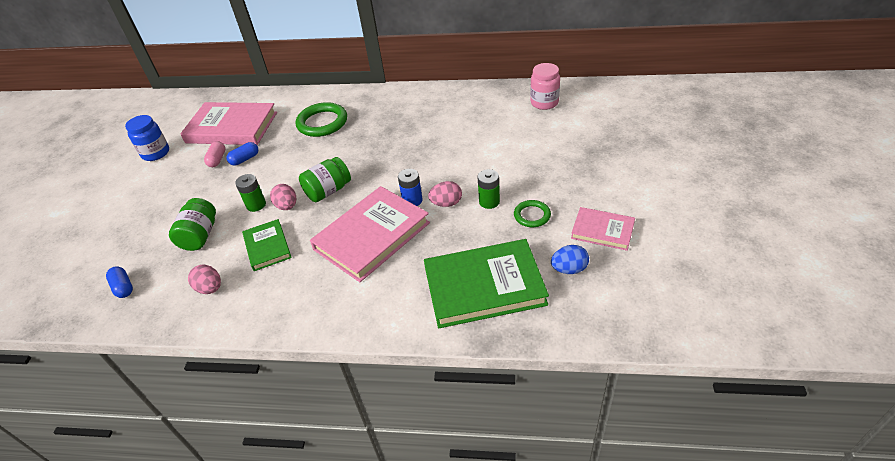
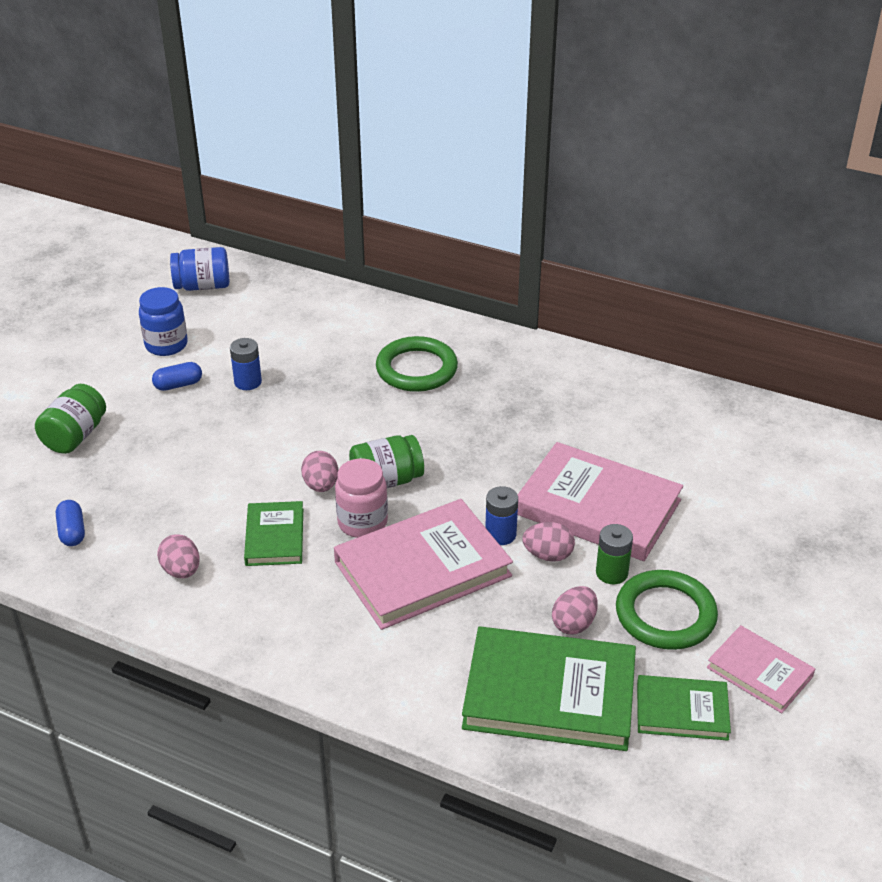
camera: 15 degrees right, 5 degrees down
(169, 113) = (203, 286): none -> blue jar
(200, 236) = (190, 491): green jar -> green jar (75, 436)
(217, 160) = (248, 382): pink capsule -> blue battery
(232, 127) = (284, 336): pink book -> pink book (597, 507)
(245, 159) = (286, 393): blue capsule -> blue capsule (178, 385)
(256, 205) = (279, 469): green battery -> none
(480, 238) = (574, 623): none -> pink egg
(532, 215) = (665, 614): green ring -> green ring, size x1.76
(544, 103) = (770, 440): pink jar -> pink jar (362, 523)
(569, 269) = (682, 711): blue egg -> green book

